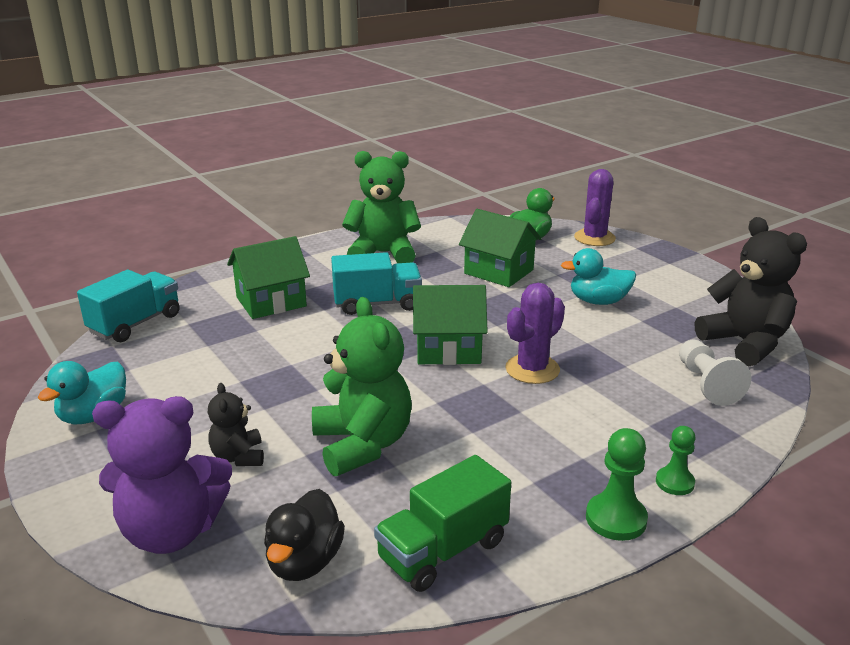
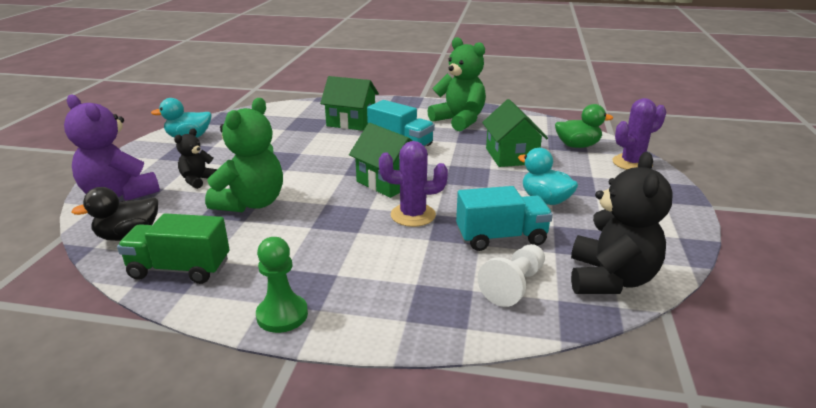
camera: 45 degrees right, 0 degrees up
(135, 324) = (277, 108): turquoise truck -> turquoise truck (501, 237)
(674, 482) = (357, 322): green pawn -> none

